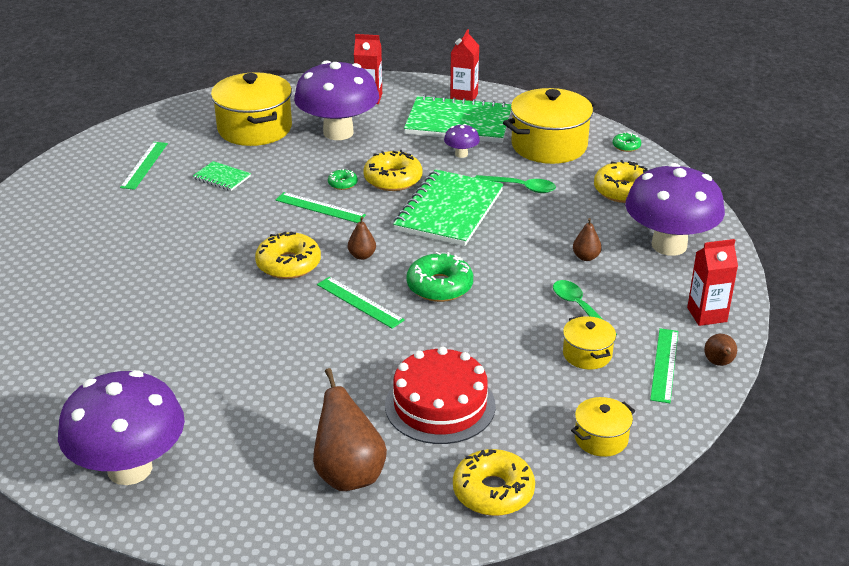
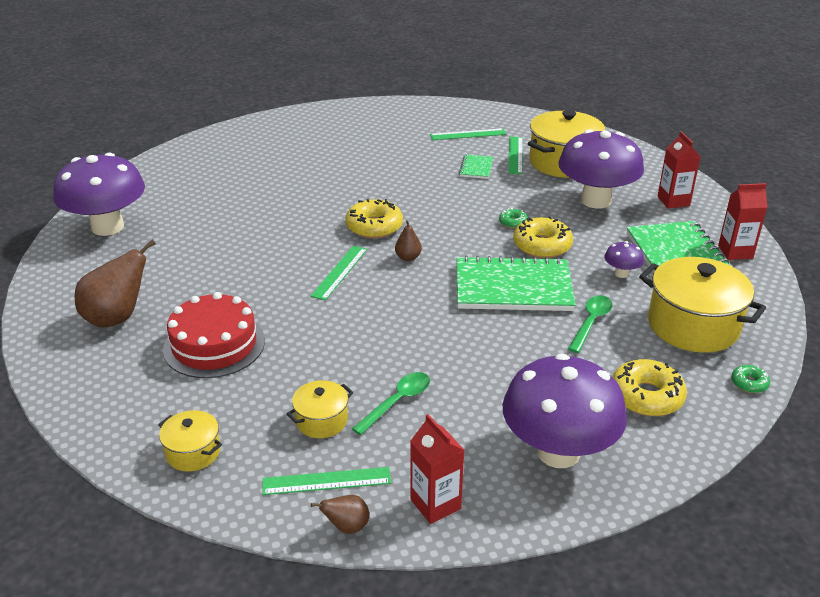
camera: 70 degrees right, 0 degrees up
(320, 208) = (466, 221): green ruler -> green ruler (515, 155)
(439, 286) = (386, 308): green donut -> none
(493, 491) = (108, 397): yellow donut -> none
(520, 187) = (591, 322): green spoon -> green spoon turned 150 degrees counterclockwise
(586, 257) = (491, 391): brown pear -> none

